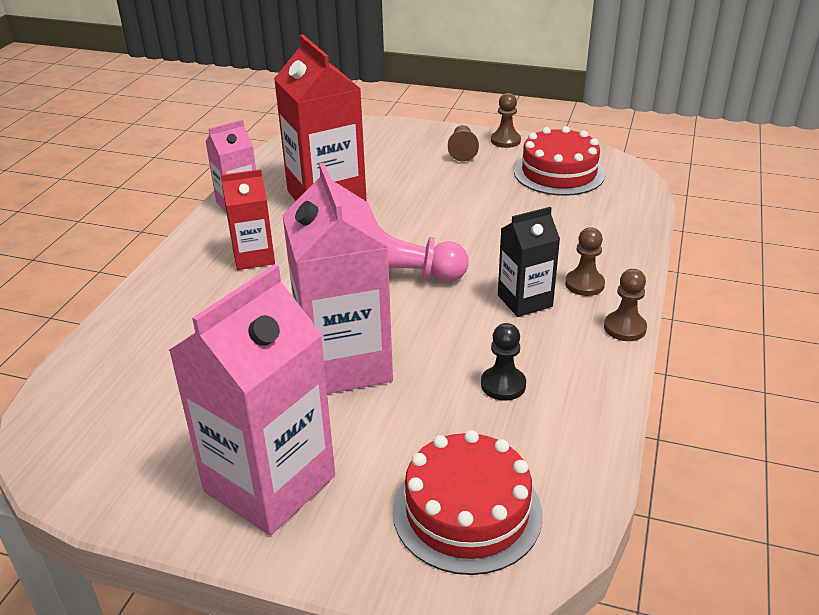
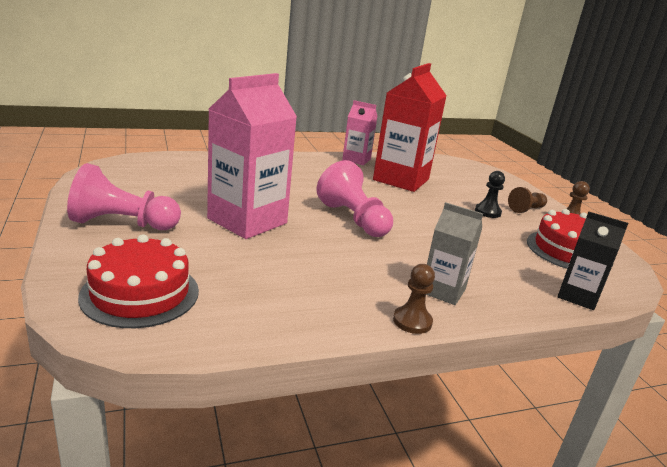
camera: 50 degrees right, 10 degrees down
(253, 257) = (314, 174): red carton -> none
(270, 483) = (122, 224): pink carton -> pink pawn
(503, 385) = (283, 280): black pawn -> black pawn (487, 212)
(525, 301) = (388, 269): black carton -> black carton (577, 296)
(584, 284) = (443, 291): brown pawn -> grey carton

